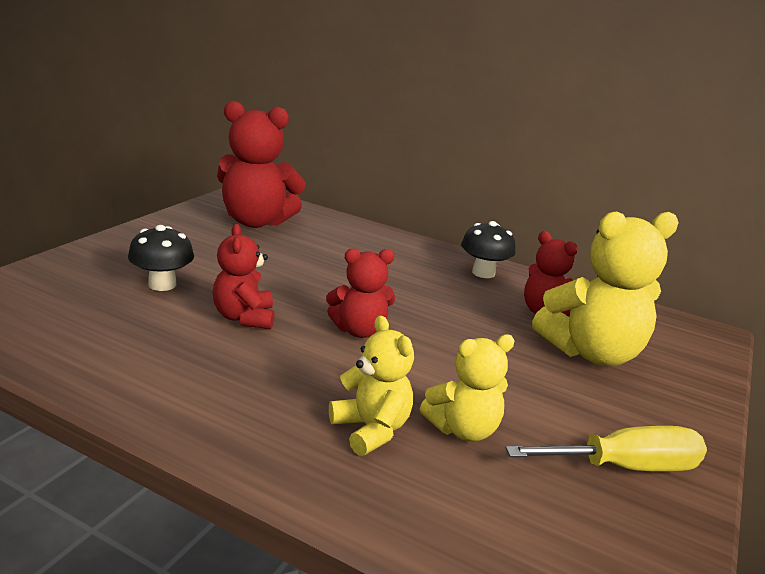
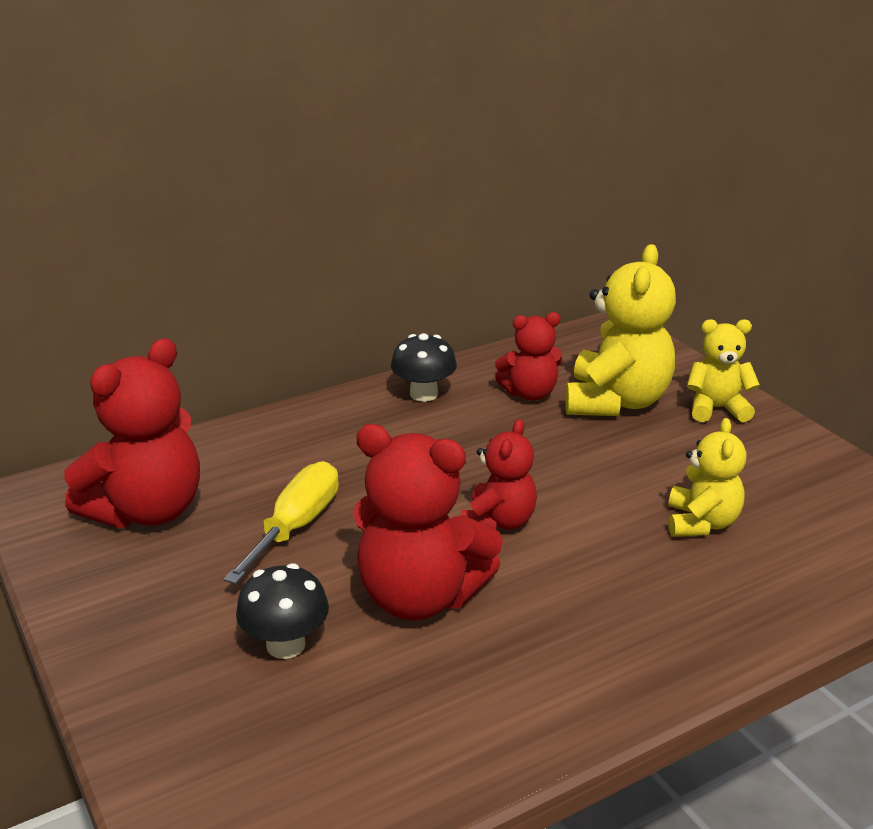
camera: 55 degrees left, 5 degrees up
(244, 318) = (420, 597): red teddy bear -> red teddy bear, size x1.69
(371, 429) = (680, 576): yellow teddy bear -> yellow teddy bear (716, 409)
(625, 467) = (782, 463): yellow screwdriver -> yellow screwdriver (296, 526)

